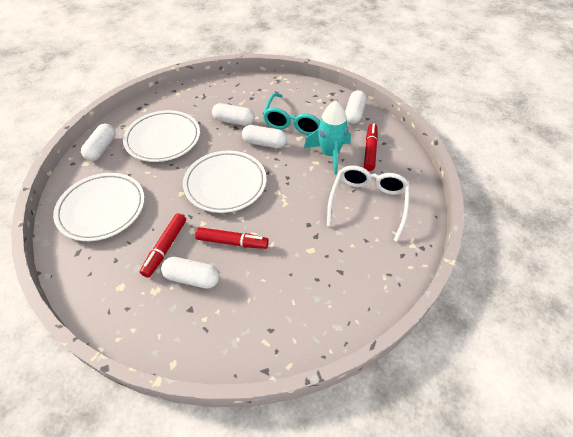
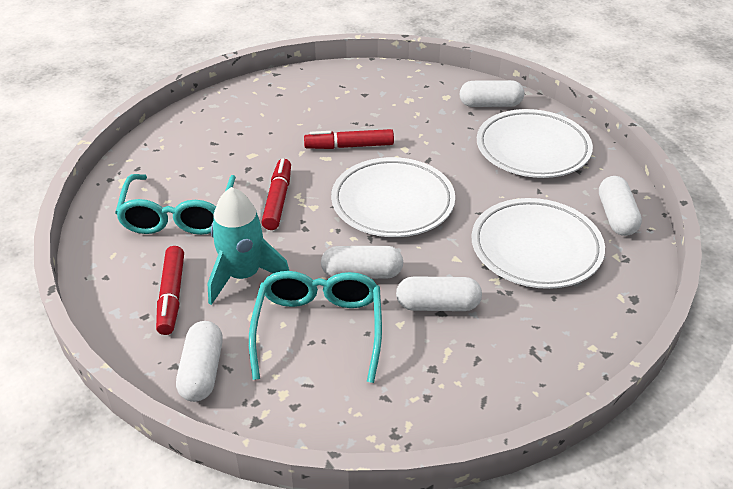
camera: 165 degrees right, 10 degrees down
(165, 248) = (424, 129): red marker -> red marker (278, 200)
(192, 278) = (376, 113): white capsule -> white capsule (490, 104)
(368, 203) = (178, 215): white glasses -> turquoise glasses

